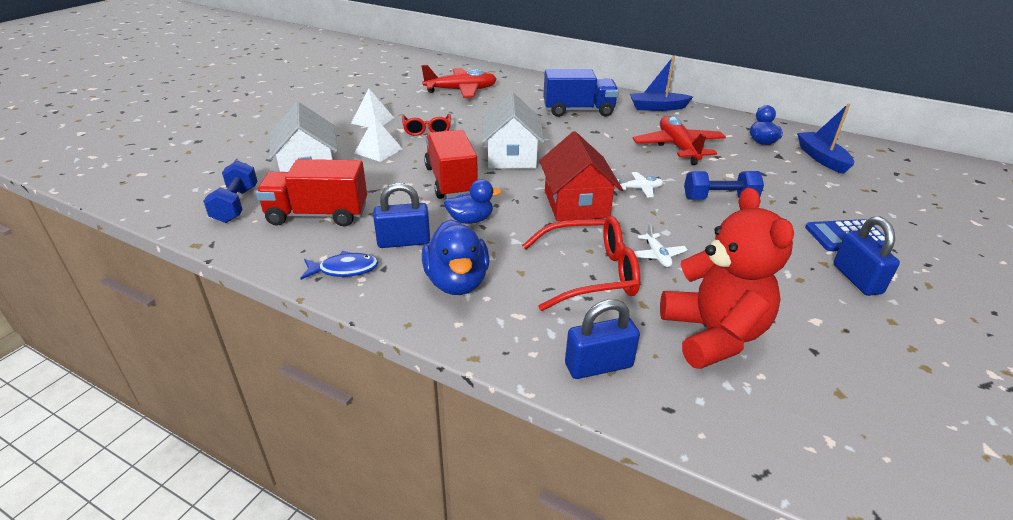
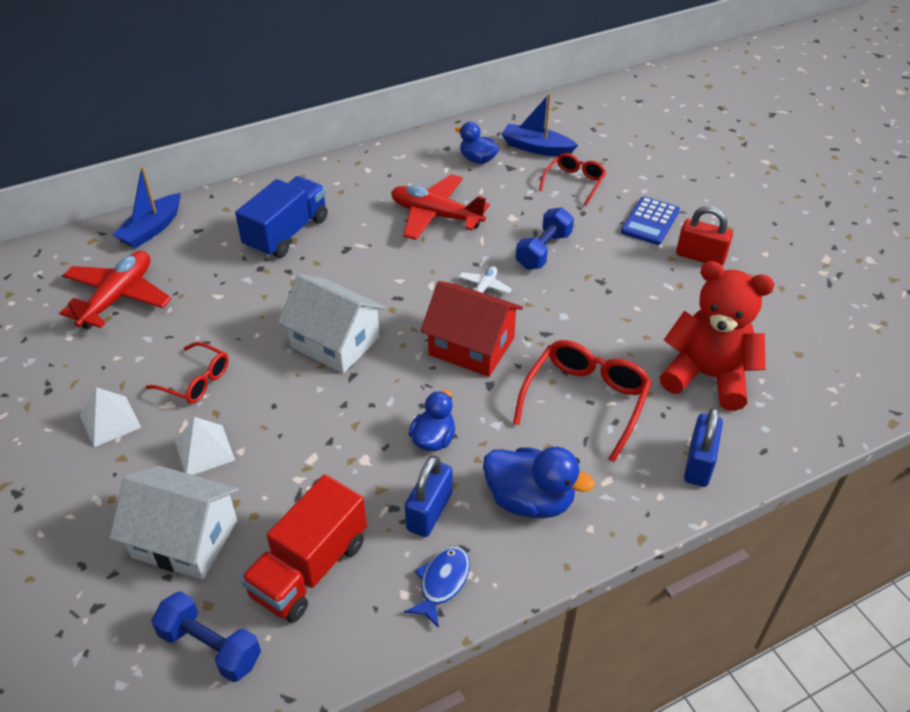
camera: 55 degrees left, 10 degrees up
(451, 181) = (342, 417): red truck -> none
(657, 107) = (343, 175): blue boat -> blue boat (152, 229)
(657, 255) = (592, 343): white plane -> none
(817, 186) = (574, 183): none -> red glasses
(856, 279) = (700, 256): blue padlock -> red padlock

